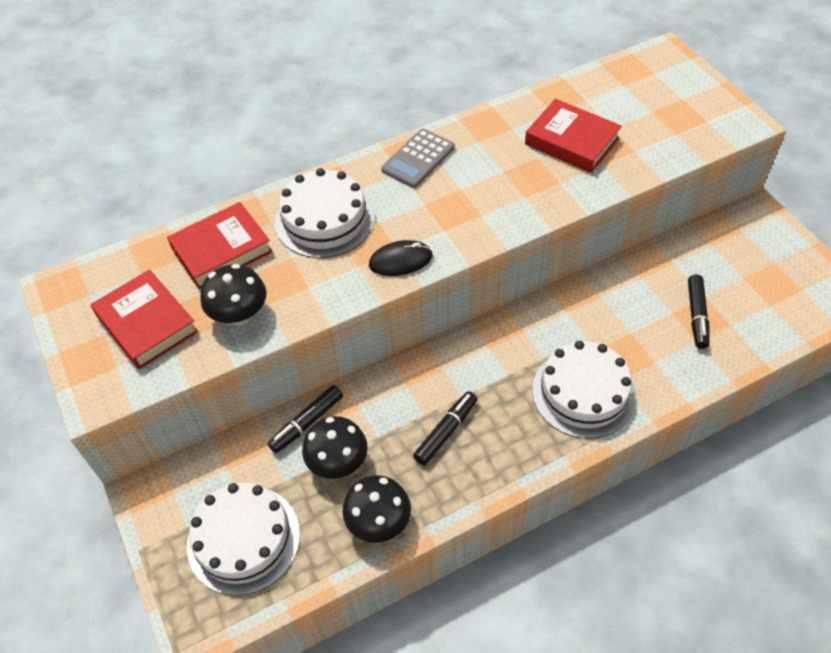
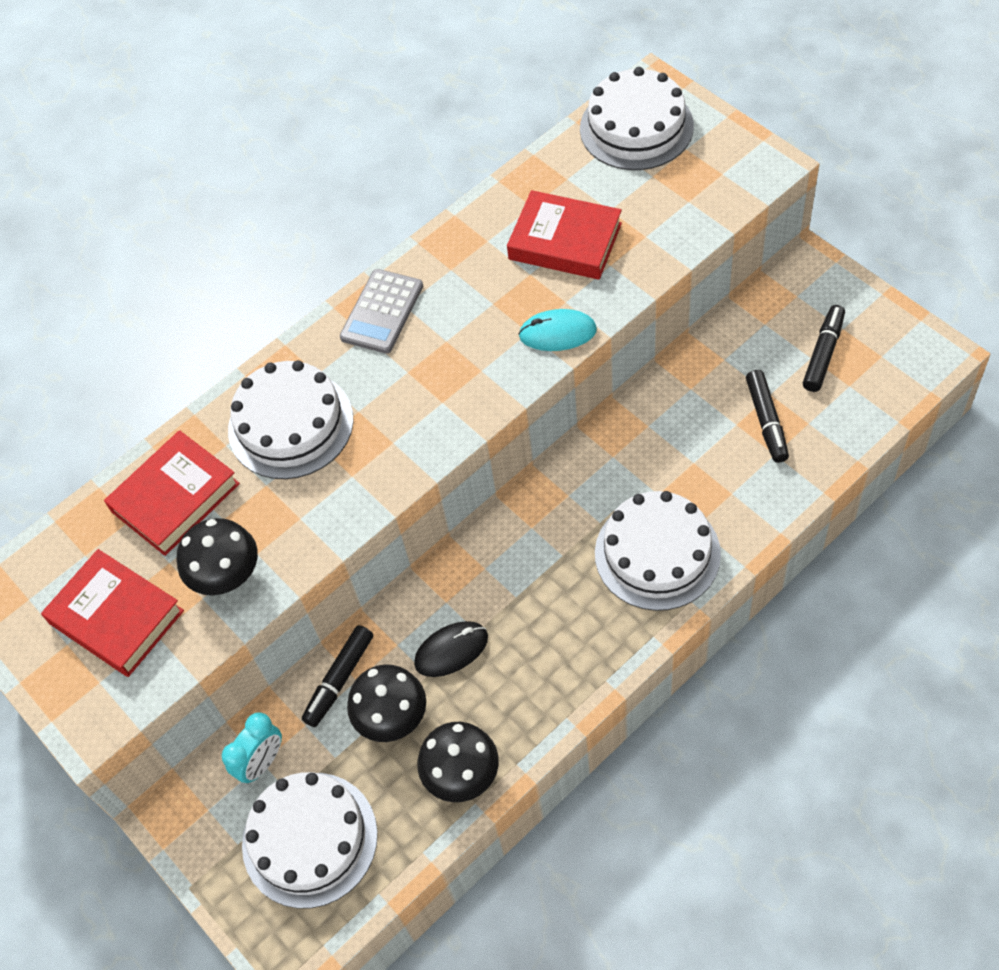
camera: 10 degrees left, 5 degrees up
(227, 469) = (262, 763): none -> turquoise clock
(400, 261) = (401, 455): black mouse -> black mouse (451, 650)
(445, 432) = (508, 645): black marker -> black marker (823, 353)
(548, 202) = (557, 333): none -> turquoise mouse
(647, 77) = (636, 127): none -> white cake

